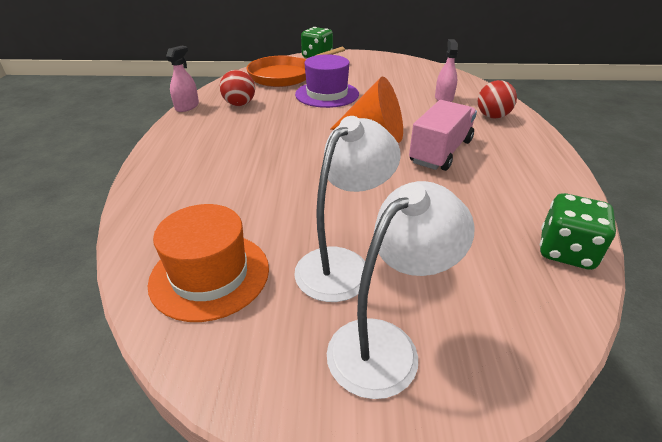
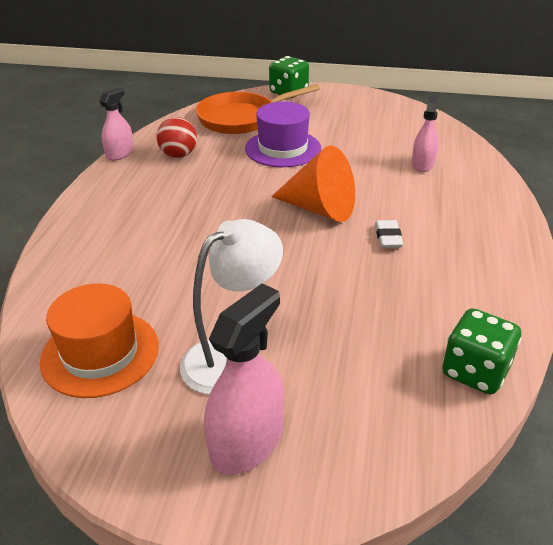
camera: 10 degrees right, 0 degrees up
(386, 344) = (247, 442): white lamp -> pink spray bottle
(440, 152) = (388, 237): pink truck -> white eraser
(492, 116) = (472, 195): red ball -> none

